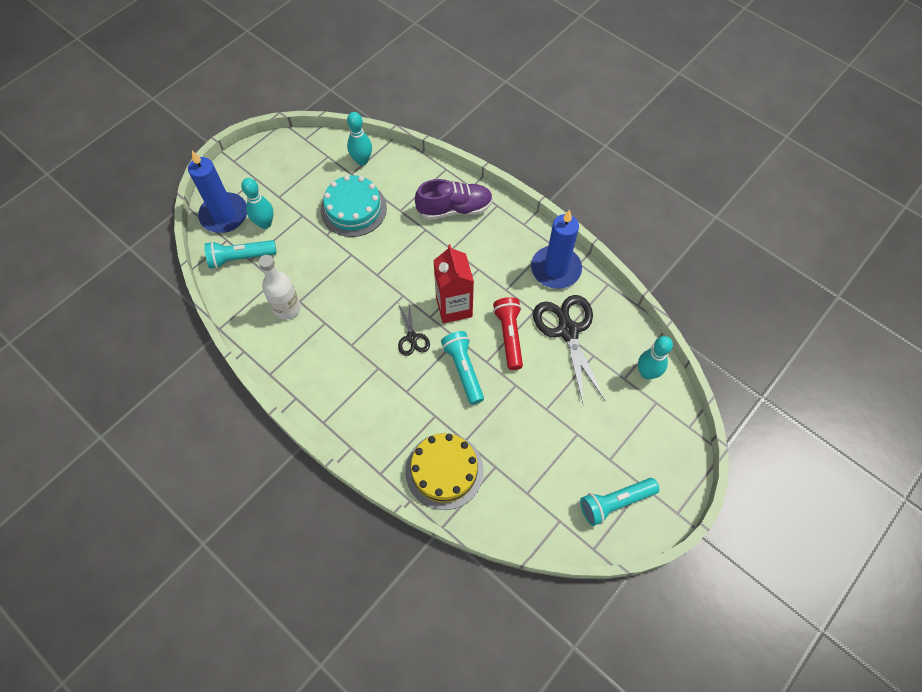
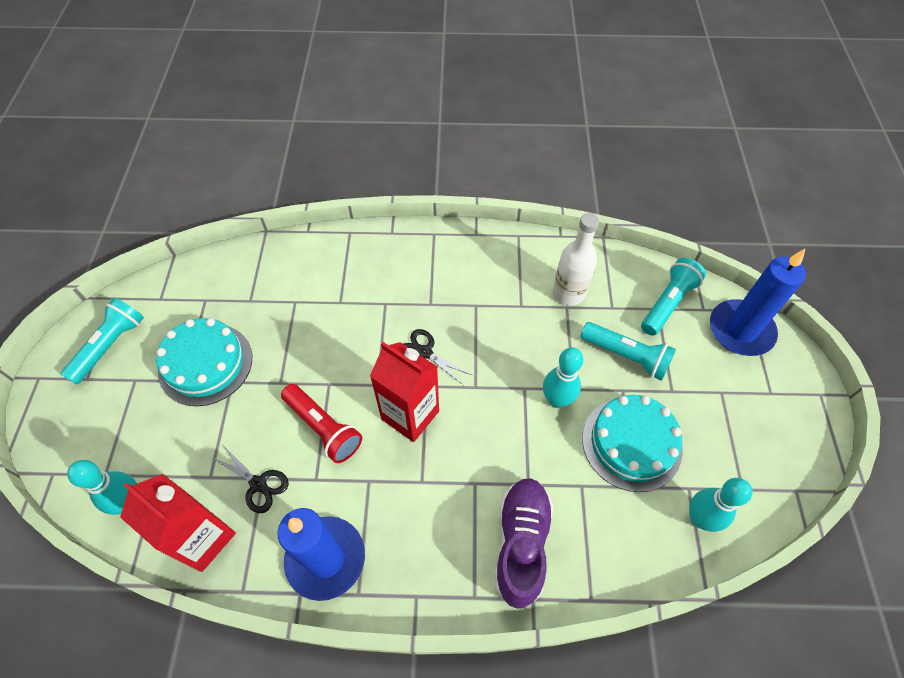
camera: 140 degrees right, 5 degrees down
(265, 223) = (693, 353): turquoise bowling pin -> turquoise bowling pin (557, 400)
(444, 471) = (295, 268): yellow cake -> none
(454, 209) = (521, 543): purple shoe -> purple shoe turned 150 degrees clockwise
(463, 370) = (345, 359): turquoise flashlight -> turquoise flashlight (626, 356)
(555, 435) = (205, 364): none -> turquoise cake
(567, 331) = (258, 484): black scissors -> black scissors, size x0.52
(614, 323) = (203, 538): none -> red carton

